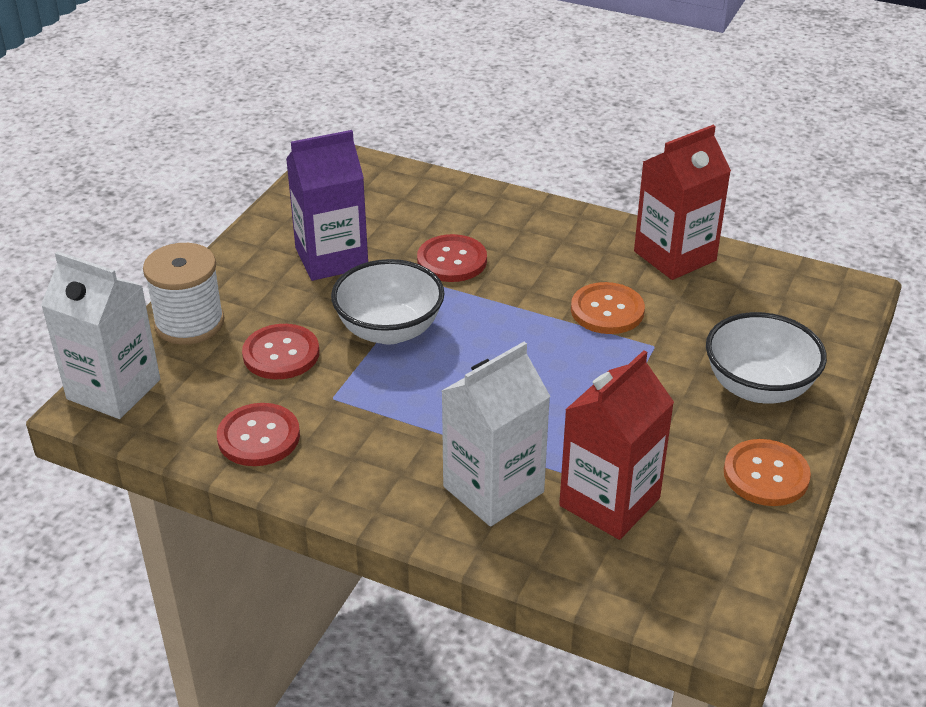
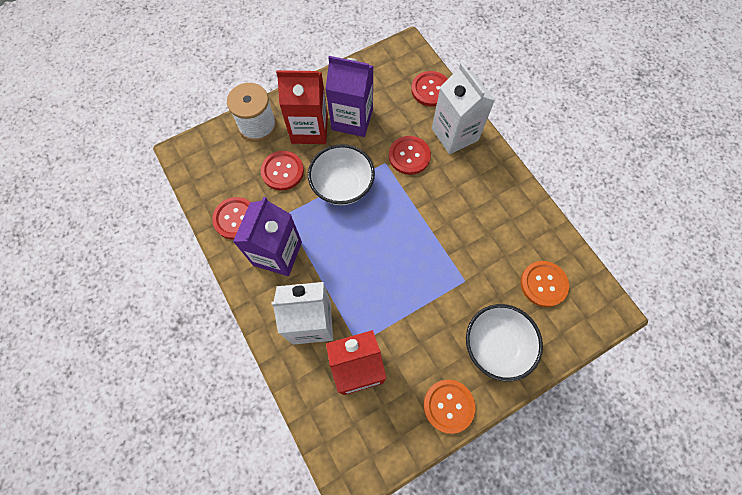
camera: 35 degrees right, 30 degrees up
(114, 389) = (198, 149): white carton -> white carton (454, 134)
(365, 443) = (277, 253): none -> purple carton
(413, 187) = (430, 90): none -> red button
(607, 310) = (460, 240): orange button -> orange button (543, 284)
(675, 256) = (530, 223): red carton -> red carton (309, 129)

